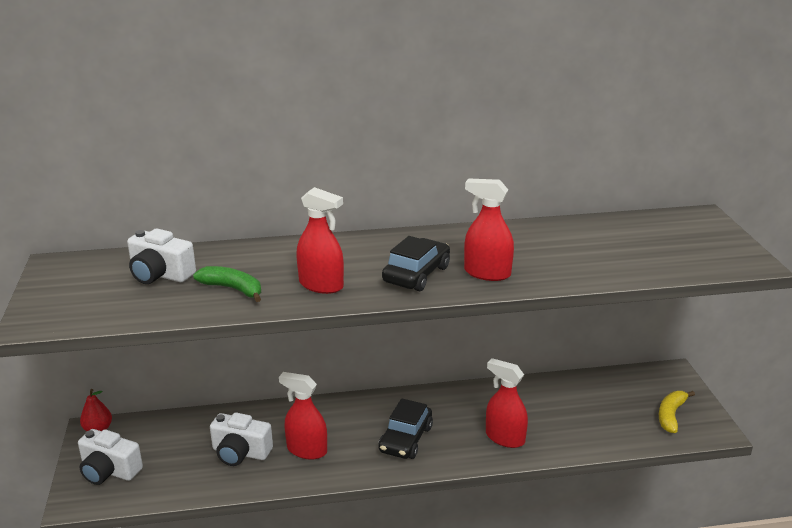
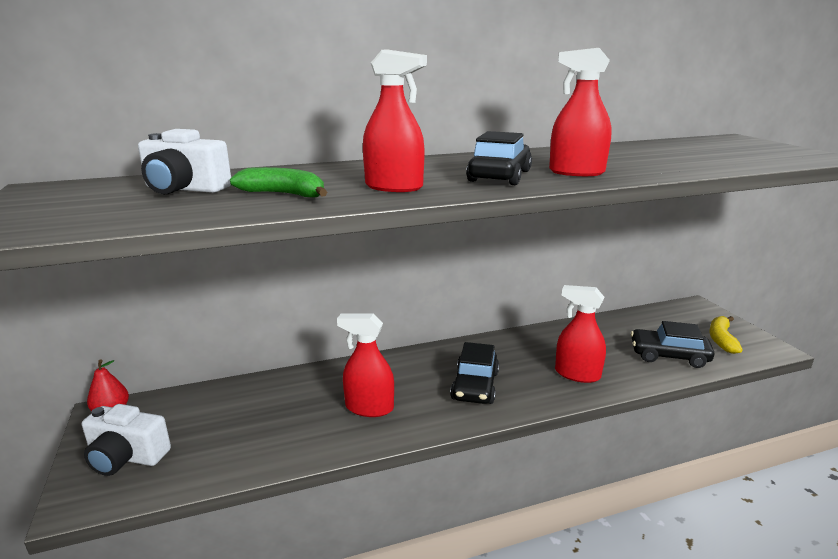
camera: 10 degrees left, 5 degrees down
(240, 452) = (291, 418): white camera -> none
(605, 428) = (668, 356): none -> black car

